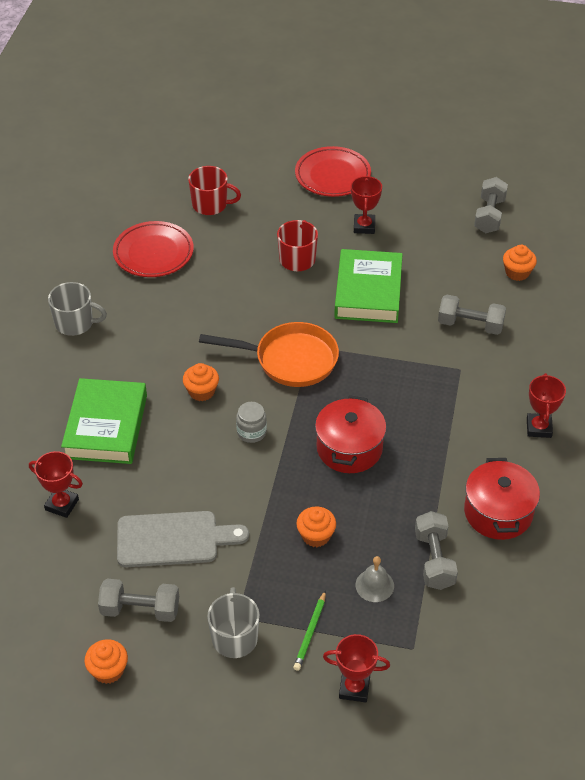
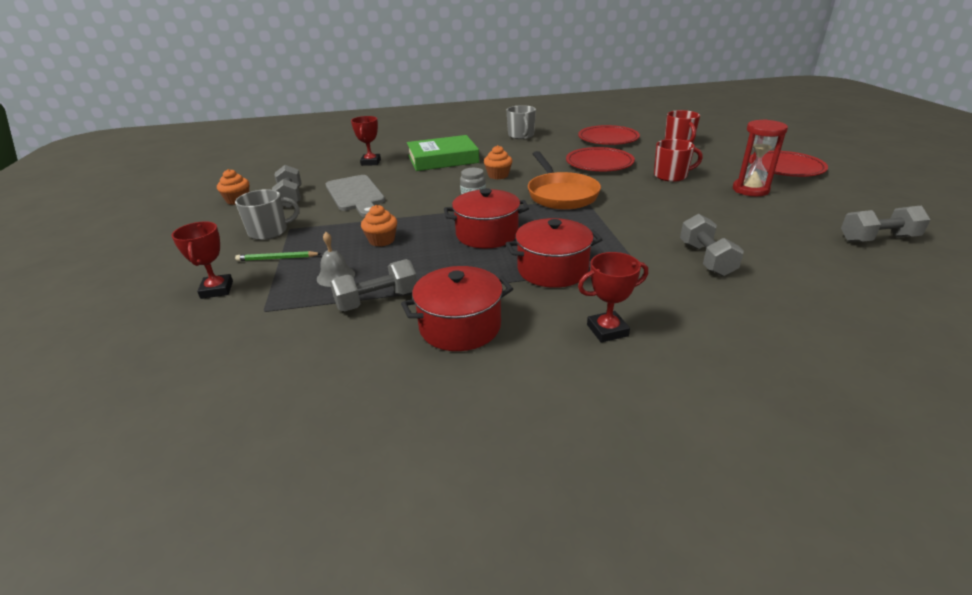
camera: 70 degrees right, 15 degrees down
(227, 295) = (599, 164): none -> red plate
(364, 226) = (750, 190): red trophy -> red hourglass
(368, 292) = (677, 206): green book -> none
(440, 425) = (552, 269): none -> red pot
(517, 272) = (825, 270): orange cupcake -> none

